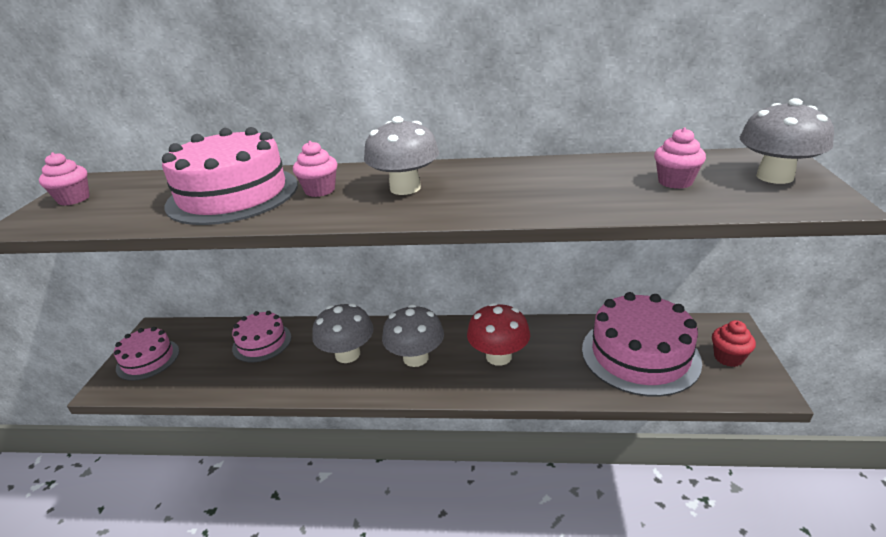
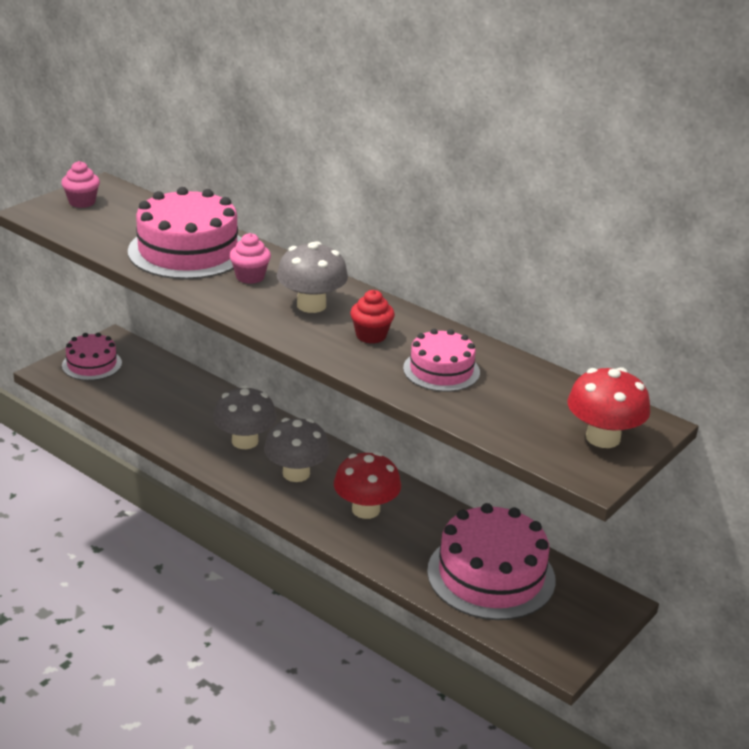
camera: 30 degrees right, 0 degrees up
(262, 342) = (187, 395): pink cake -> pink cake (441, 370)
(675, 182) = (516, 402): pink cupcake -> none
(728, 357) = (568, 621): red cupcake -> red cupcake (371, 336)
(774, 177) = (603, 438): grey mushroom -> red mushroom

